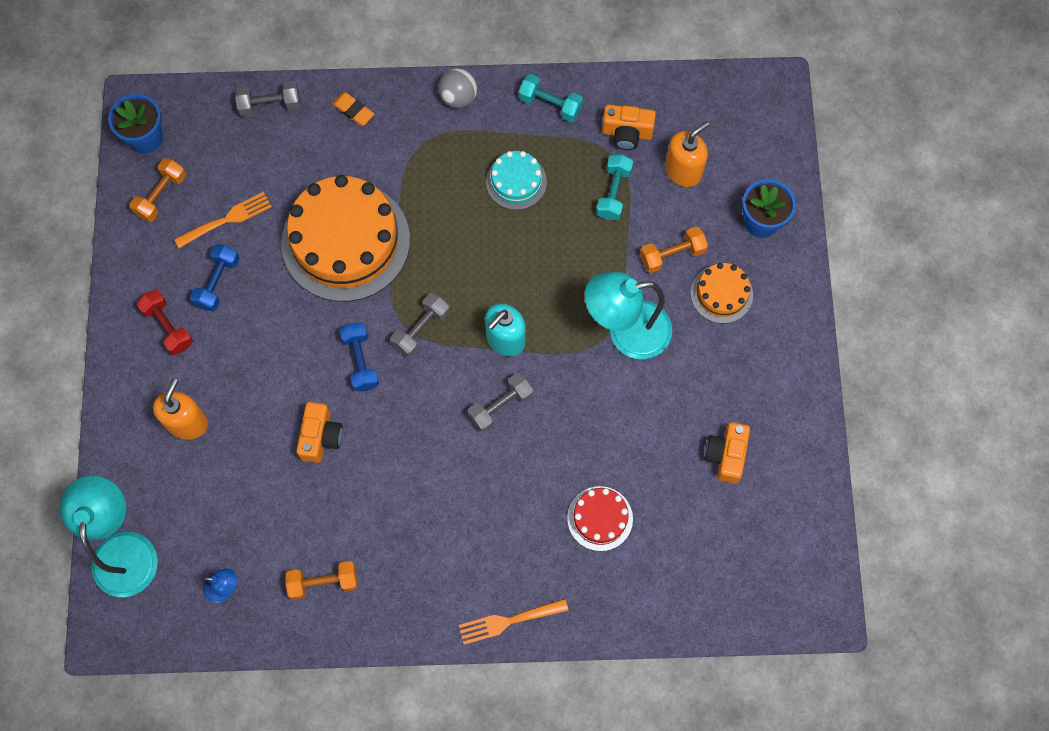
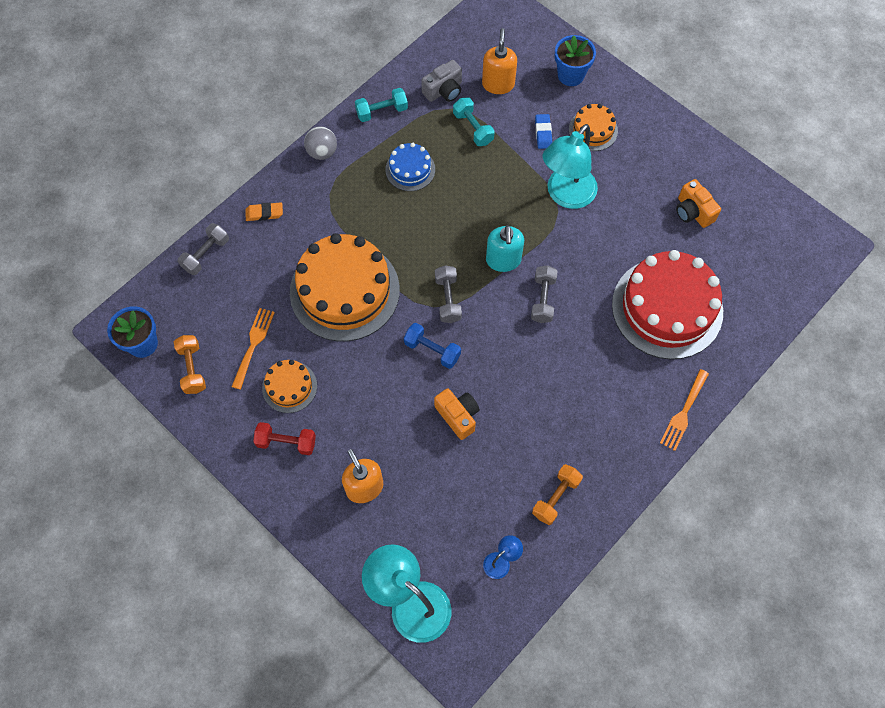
camera: 45 degrees left, 5 degrees down
(217, 282) = (289, 387): blue dumbbell -> orange cake
(516, 182) = (410, 169): turquoise cake -> blue cake
(600, 518) = (667, 308): red cake -> red cake, size x2.08
(626, 133) = (444, 91): orange camera -> grey camera
(672, 255) = (543, 133): orange dumbbell -> blue eraser

